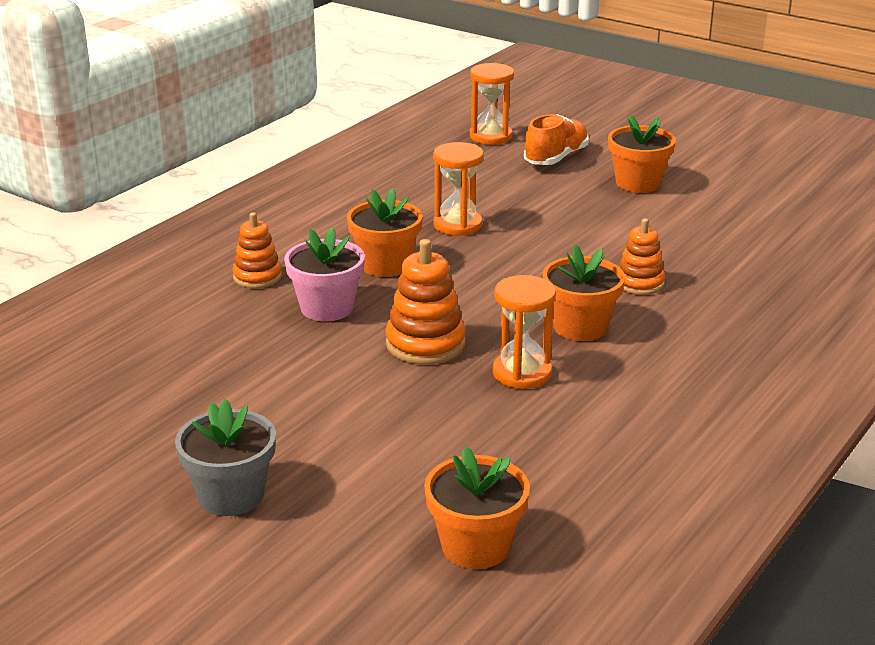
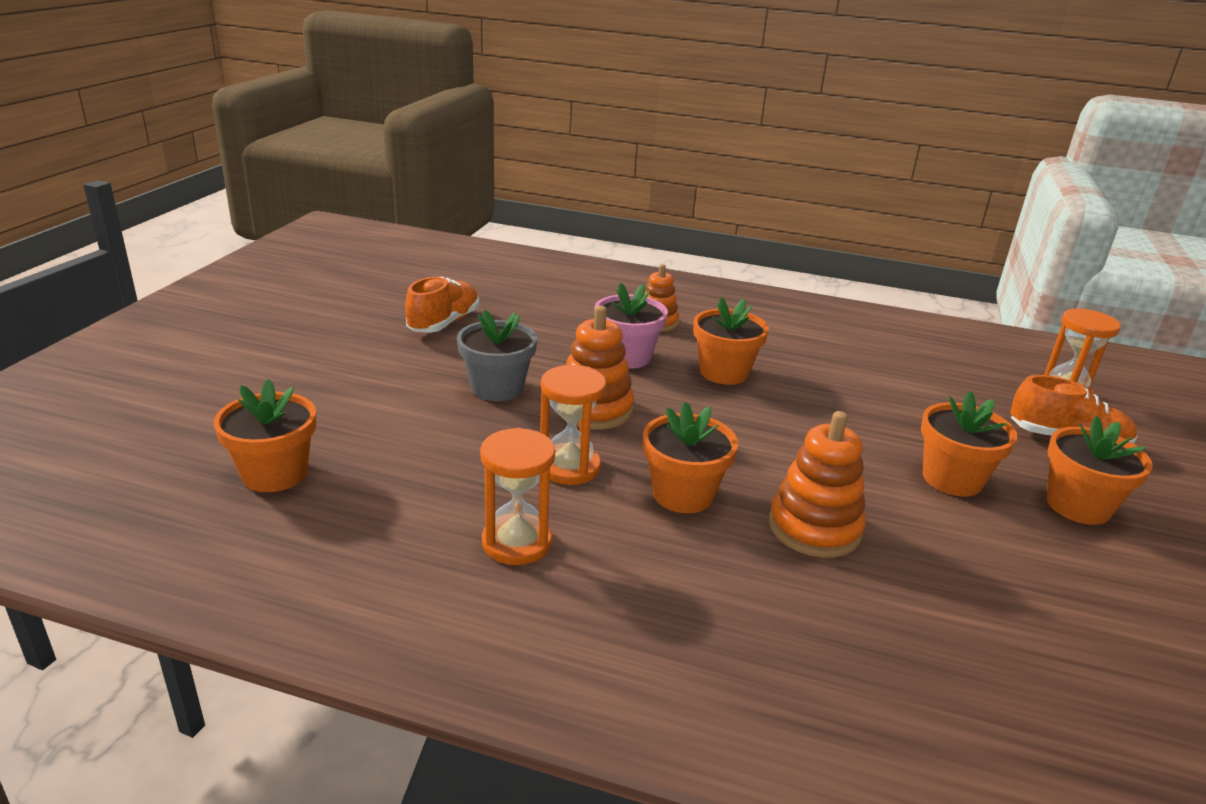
camera: 70 degrees right, 0 degrees up
(173, 410) = (444, 323): none -> orange shoe
(231, 495) = (337, 360): grey flower pot -> grey flower pot (497, 388)
(457, 225) = (838, 398): orange hourglass -> orange hourglass (517, 542)
(593, 215) = (952, 479): none -> orange flower pot
(639, 283) = (814, 528): orange stacking toy -> orange stacking toy, size x1.51

